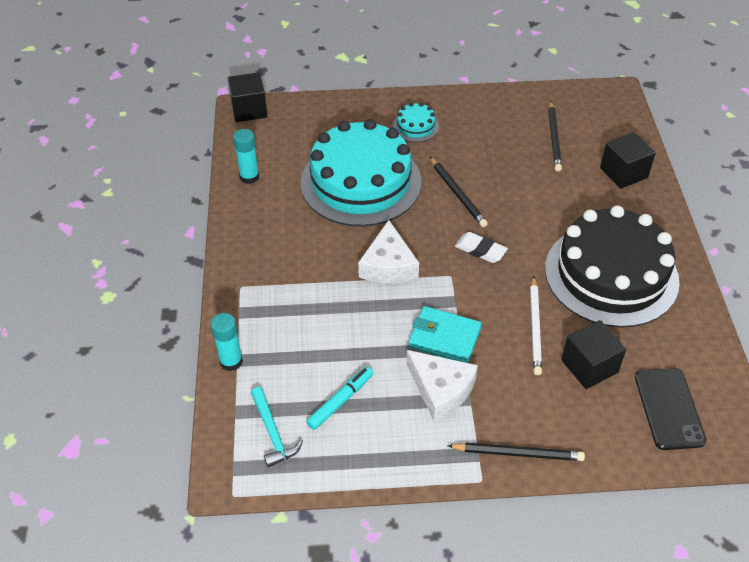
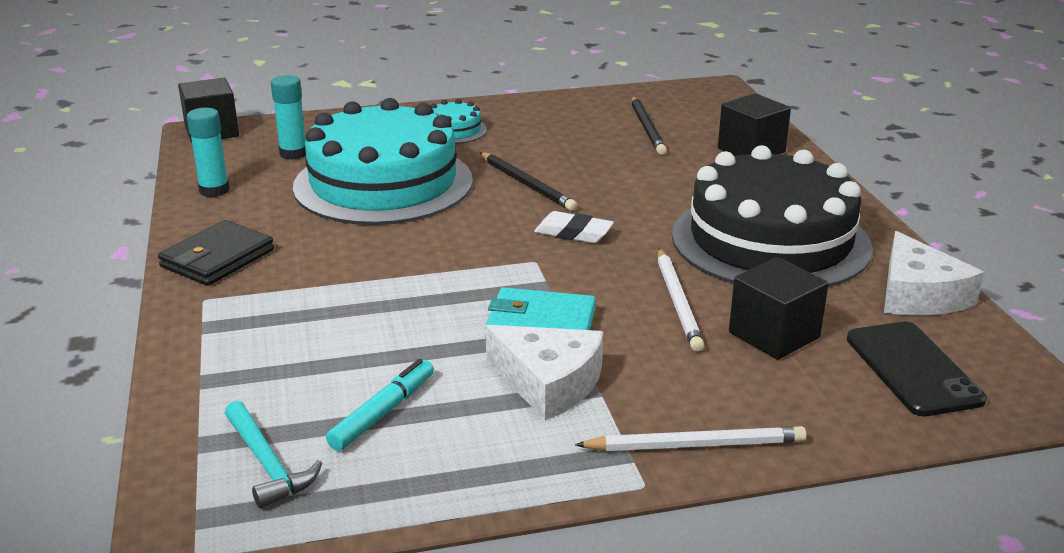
camera: 10 degrees left, 20 degrees down
(231, 361) = (189, 384): turquoise glue stick -> turquoise glue stick (293, 153)
(250, 248) = (217, 258): none -> black wallet
(388, 265) = (438, 258): white cheese -> white cheese (918, 295)
(518, 453) = (695, 445): black pencil -> white pencil

